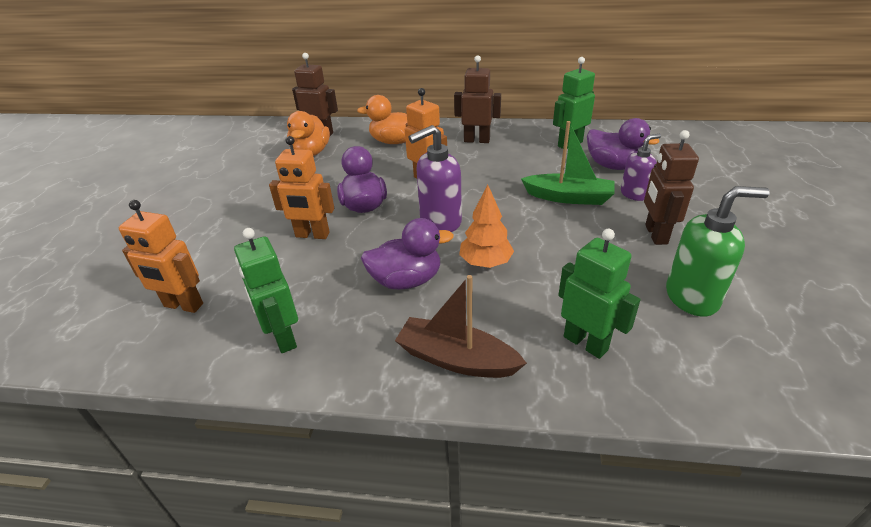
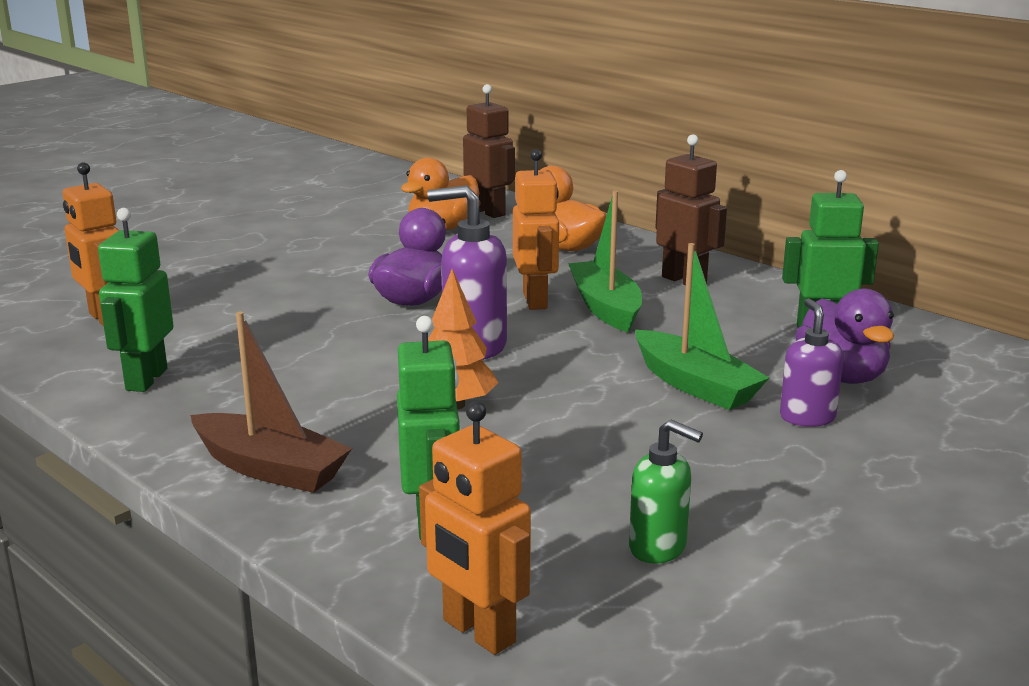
camera: 35 degrees right, 15 degrees down
(312, 235) = (312, 307): orange robot -> orange robot (478, 632)
(406, 280) = (338, 384): purple duck -> none
(456, 359) = (270, 468): brown boat -> brown boat turned 150 degrees clockwise
(465, 170) = (605, 307): none -> green boat
(634, 194) = (807, 417): purple soap dispenser -> purple soap dispenser turned 105 degrees counterclockwise
(655, 234) = (744, 469): brown robot -> none
(692, 297) = (658, 547): green soap dispenser -> green soap dispenser, size x0.64

